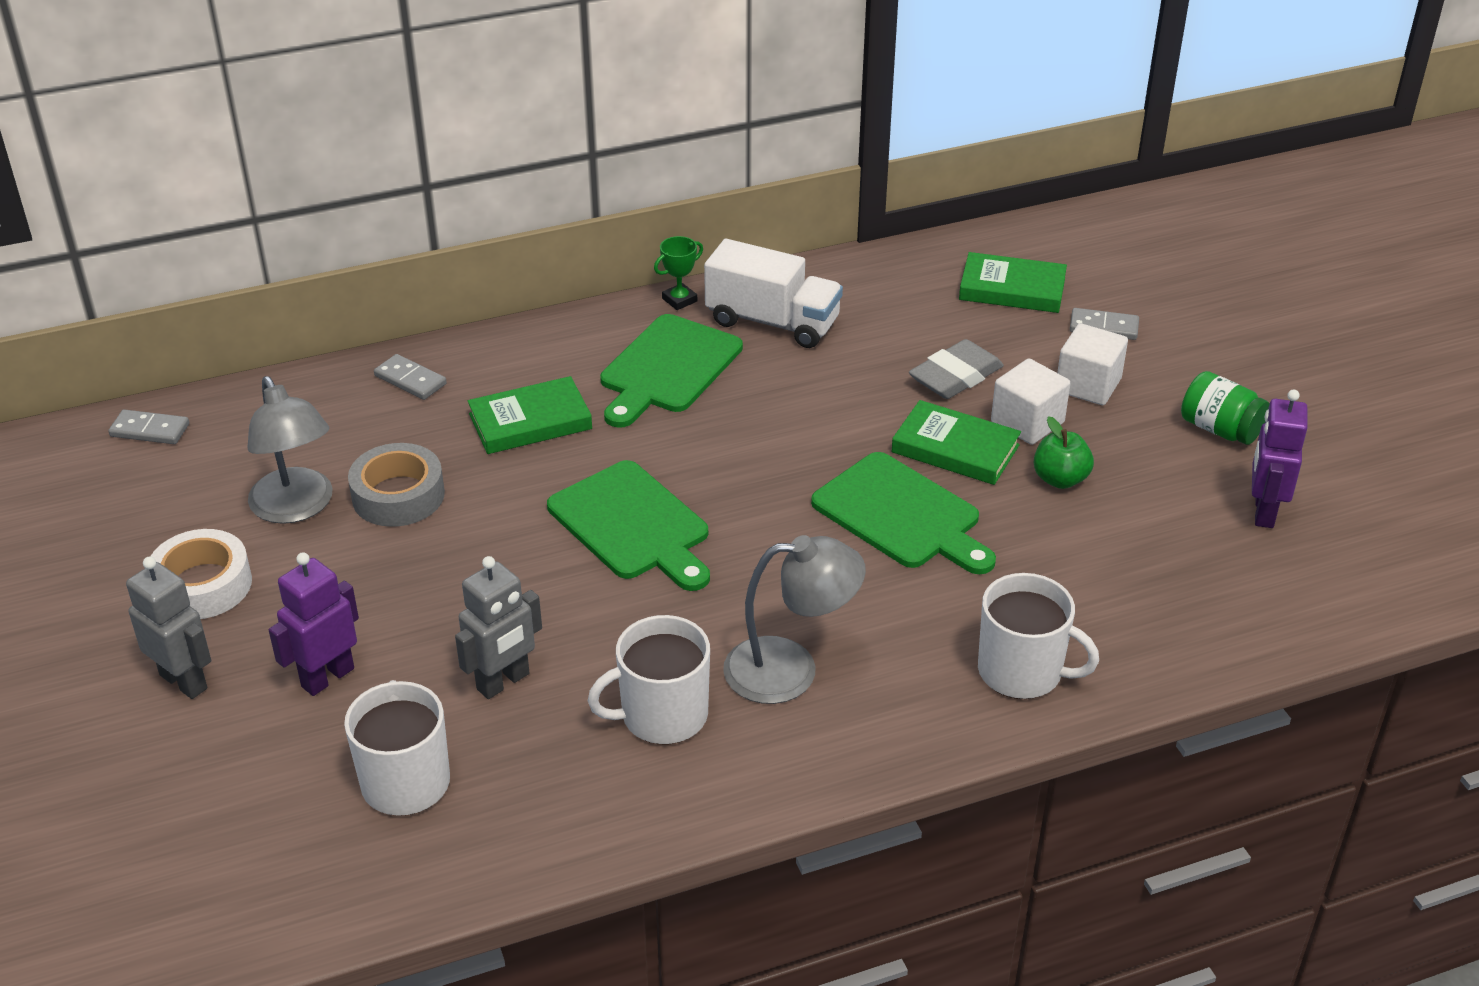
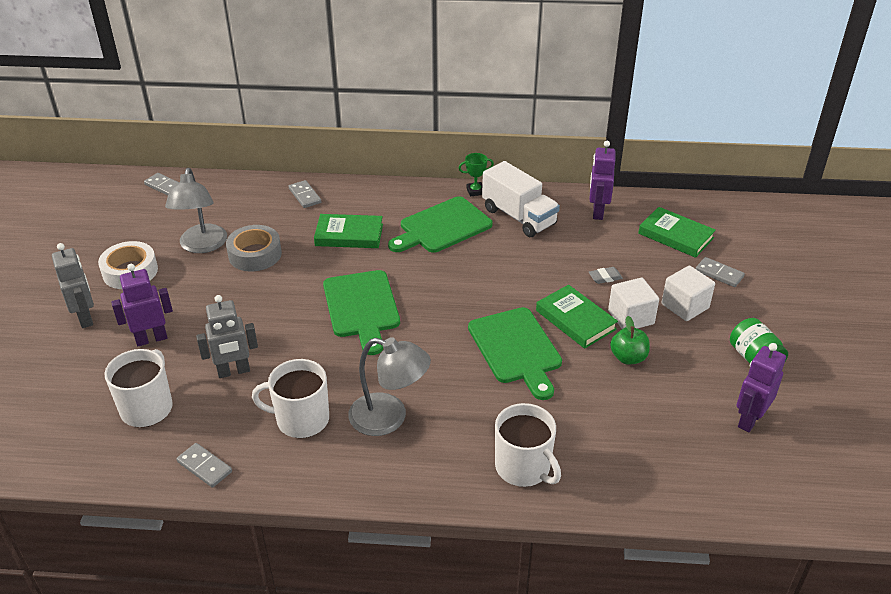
camera: 25 degrees right, 0 degrees up
(566, 832) = (204, 467): none -> grey domino
(881, 283) = (597, 212): none -> purple robot
(955, 376) = (605, 277): grey eraser -> grey eraser, size x0.52

